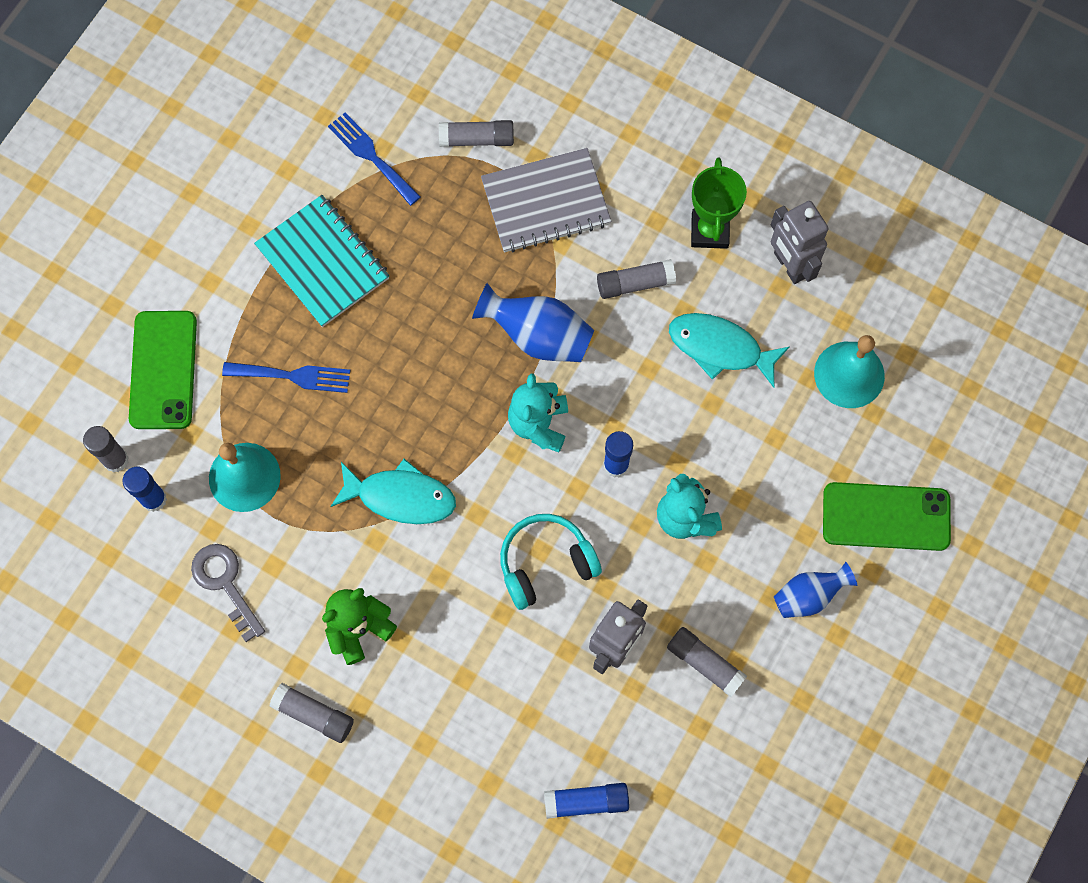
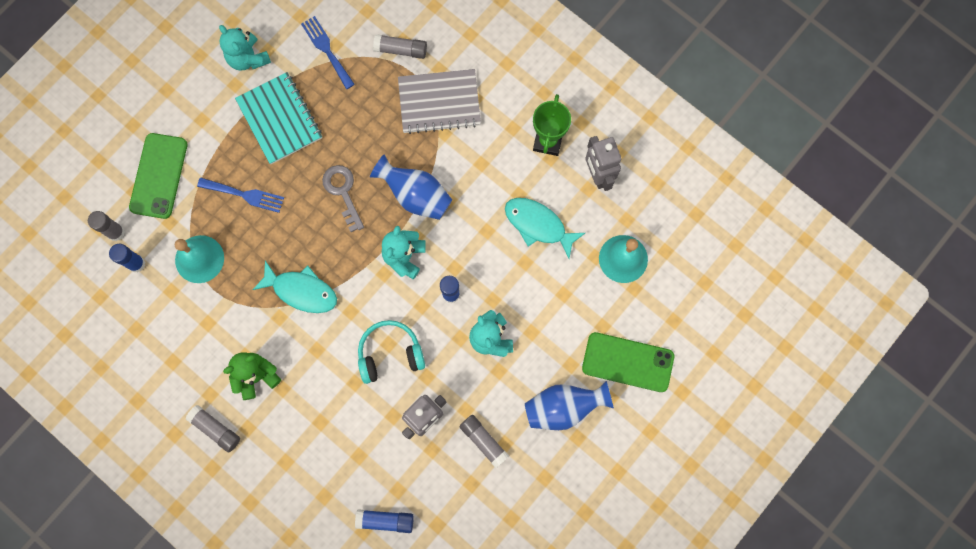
camera: 10 degrees right, 5 degrees up
(225, 584) = (173, 330): grey key -> grey key (343, 192)
(261, 185) = (248, 58): none -> turquoise teddy bear
(635, 283) = (489, 170): grey glue stick -> none
(808, 596) = (563, 407): blue vase -> blue vase, size x1.53

